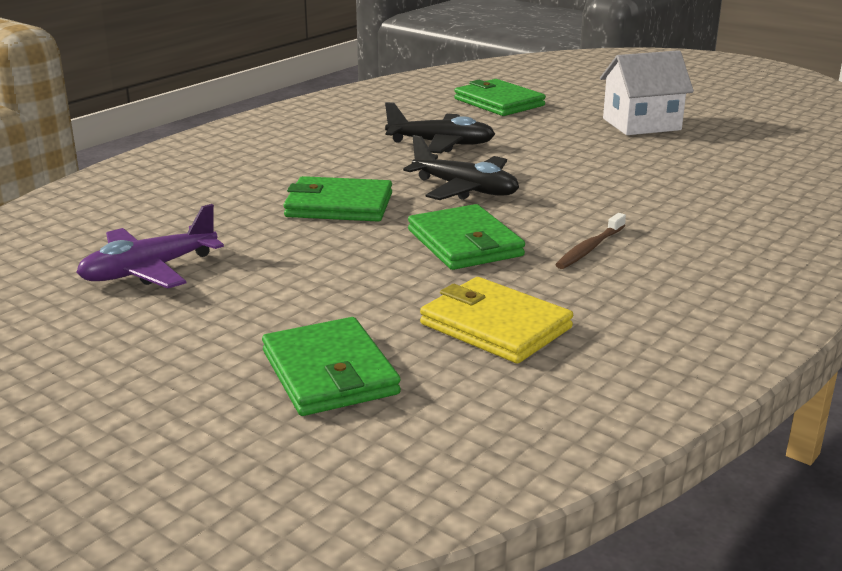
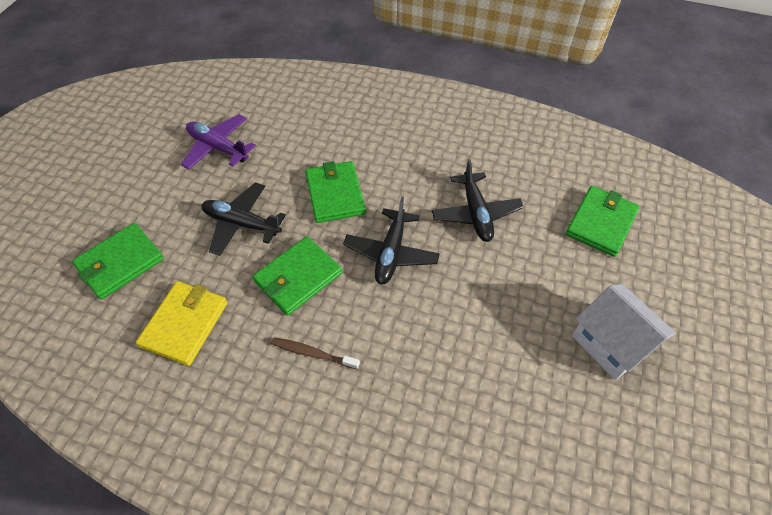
camera: 70 degrees right, 30 degrees up
(335, 268) = (242, 223): none -> black plane

